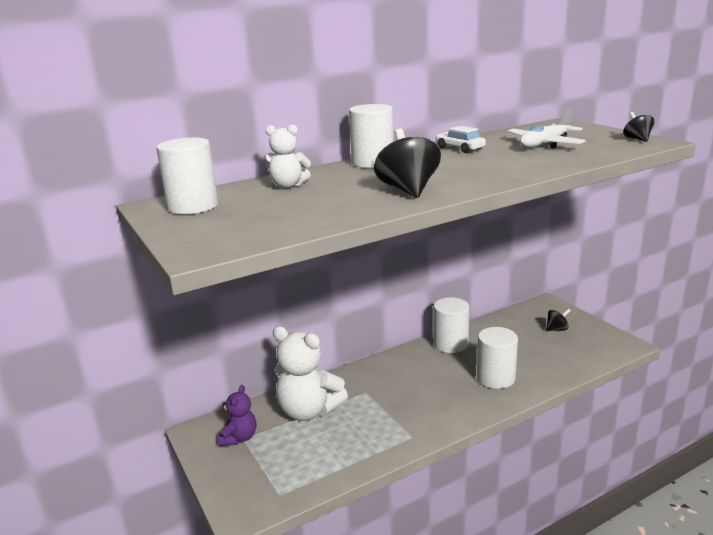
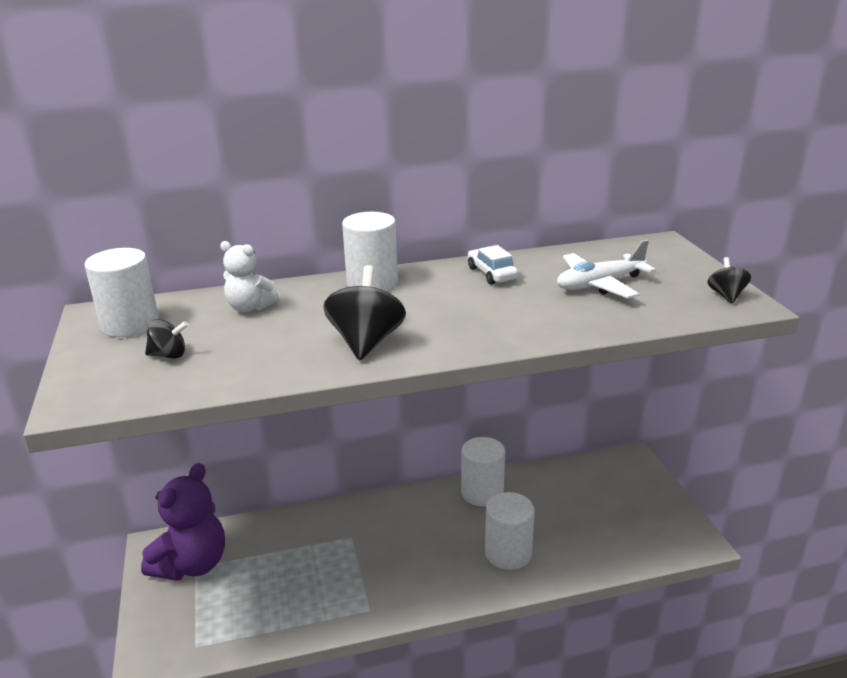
camera: 15 degrees right, 5 degrees up
(239, 438) = (192, 564): purple teddy bear -> purple teddy bear, size x1.83
(309, 411) = (278, 547): white teddy bear -> none
(556, 329) = (623, 499): black spinning top -> black spinning top (169, 355)

